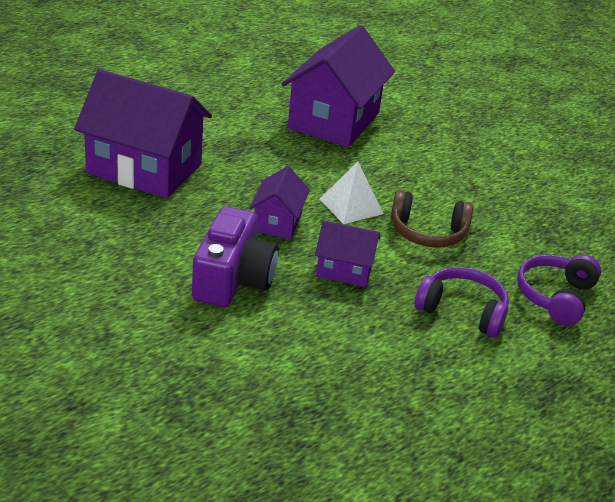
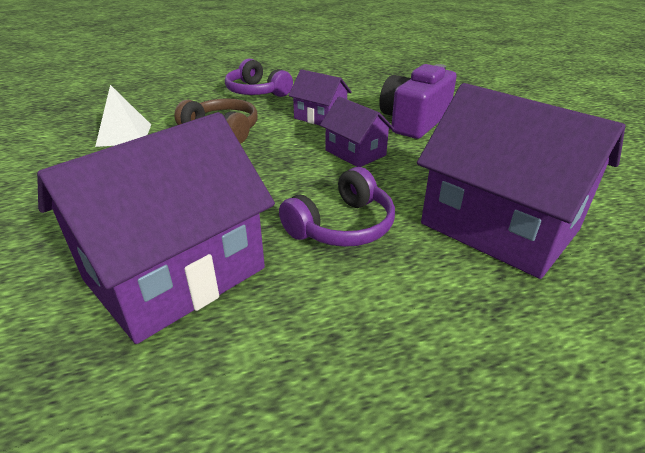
camera: 155 degrees left, 0 degrees up
(278, 222) = (355, 153): purple house -> purple house turned 75 degrees counterclockwise
(351, 206) = (271, 157): white pyramid -> white pyramid (124, 135)
(555, 297) = (183, 90): purple headphones -> purple headphones (342, 226)

